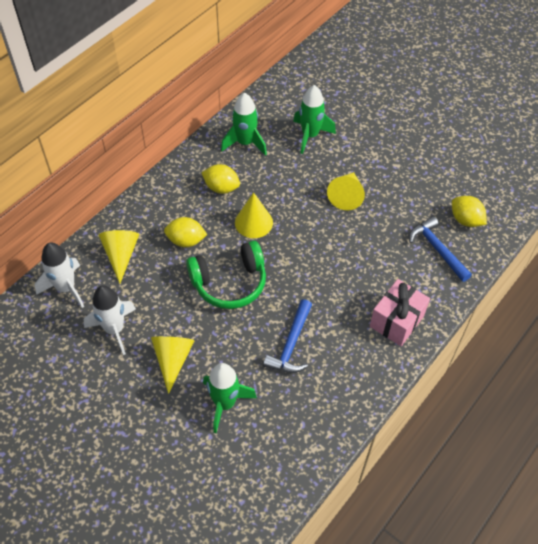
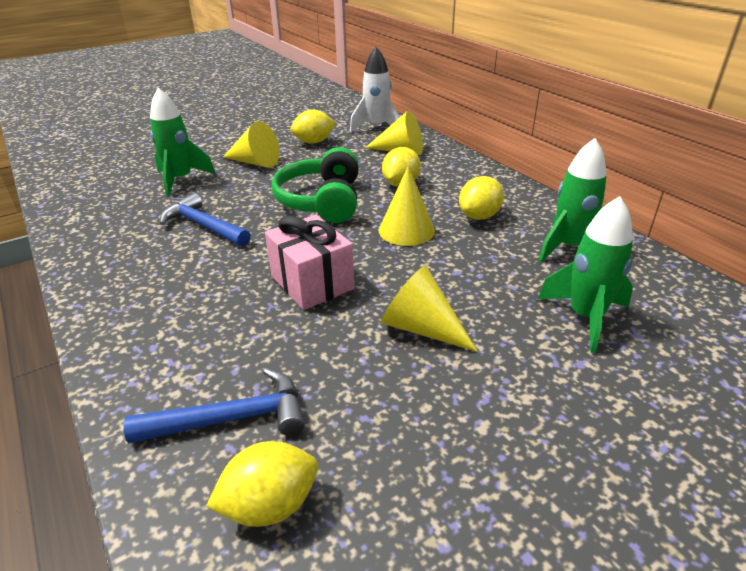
camera: 110 degrees right, 20 degrees down
(114, 329) = (314, 142): white rocket -> yellow lemon
(396, 321) = (146, 319): pink gift -> pink gift (312, 282)

